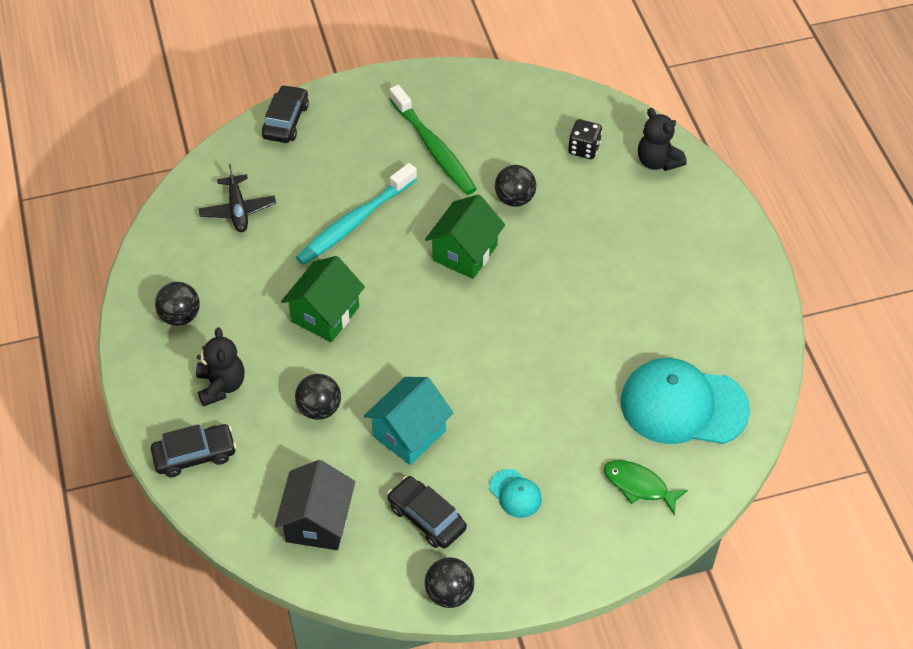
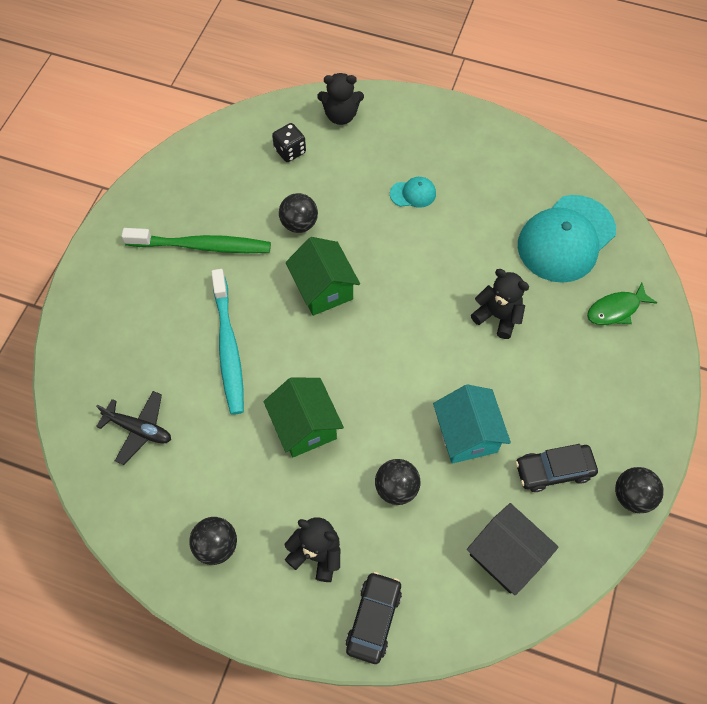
camera: 55 degrees left, 10 degrees up
(286, 121) = (76, 334): black car -> none
(515, 493) = (571, 394): turquoise cap -> turquoise cap (413, 194)
(548, 394) = (497, 316): none -> black teddy bear

